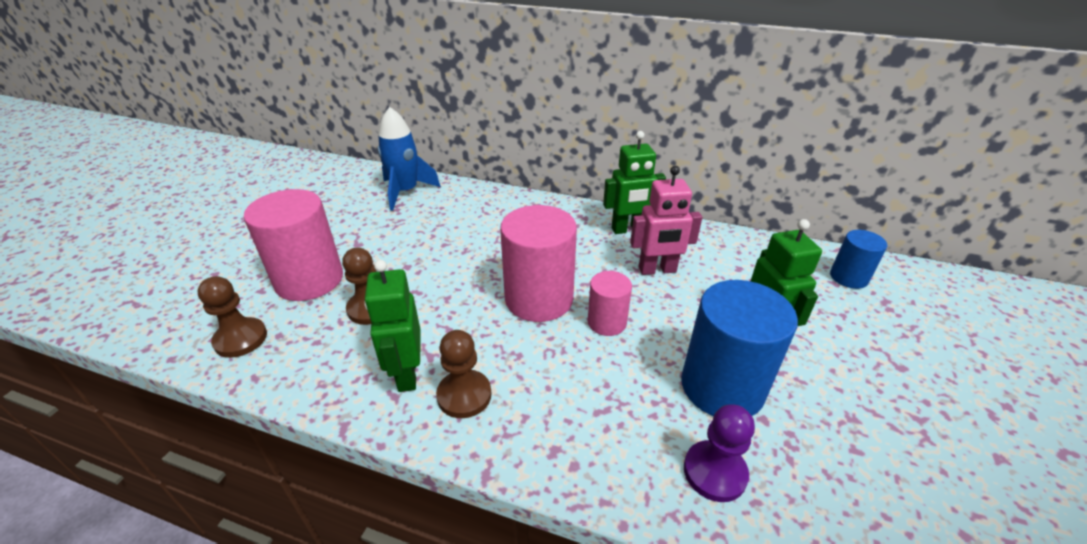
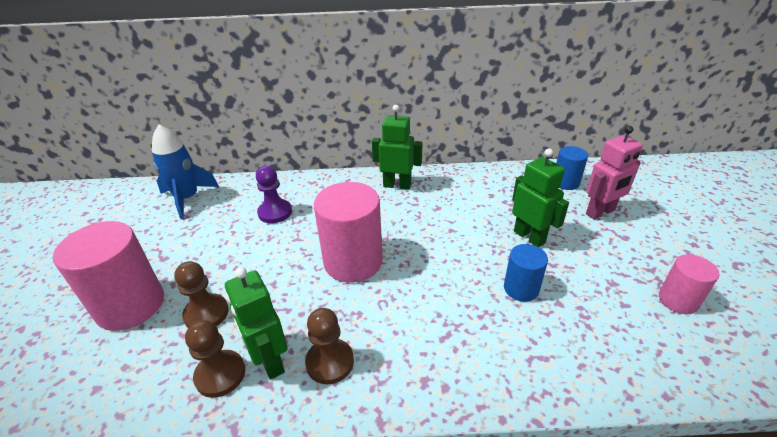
camera: 20 degrees left, 0 degrees up
(241, 339) = (85, 383): brown pawn -> brown pawn (220, 374)
(607, 322) = (416, 265): pink cylinder -> pink cylinder (678, 300)
(628, 229) = (397, 185): green robot -> green robot turned 135 degrees counterclockwise
(657, 270) = (434, 212): pink robot -> pink robot (600, 212)
(714, 472) = (545, 354): purple pawn -> purple pawn (275, 212)
(722, 386) = (521, 288): blue cylinder -> blue cylinder, size x0.54

